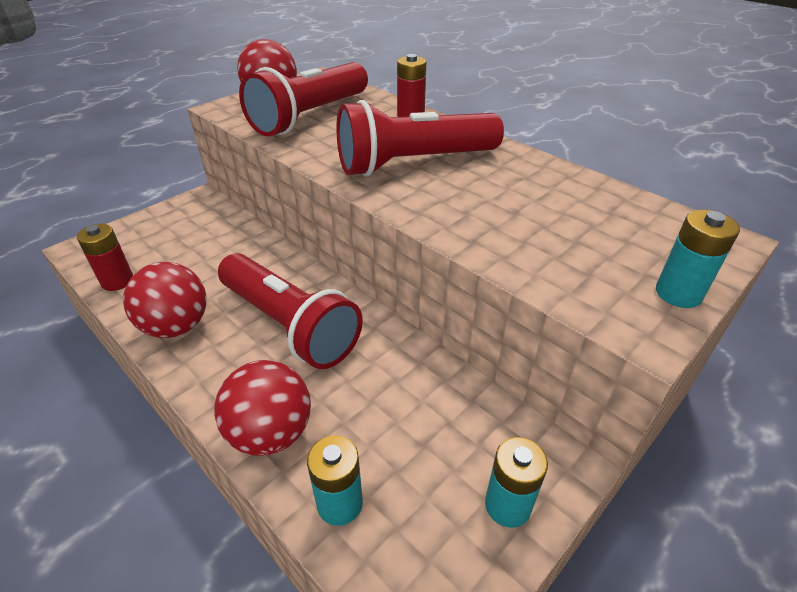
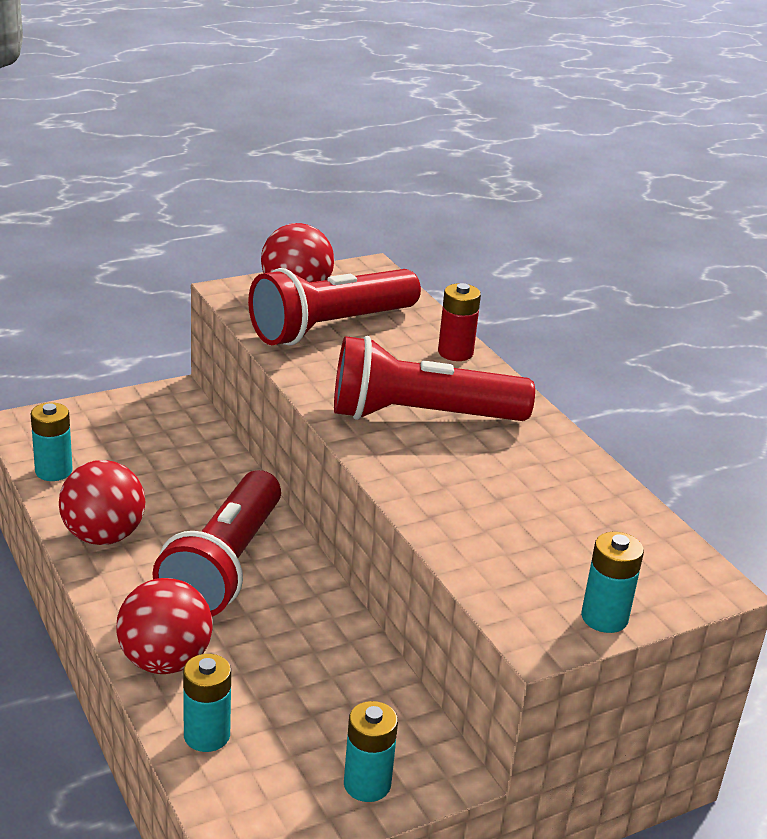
camera: 15 degrees right, 10 degrees down
(117, 281) = (53, 471): red battery -> turquoise battery
(290, 325) = (225, 566): red flashlight -> red flashlight turned 45 degrees clockwise

